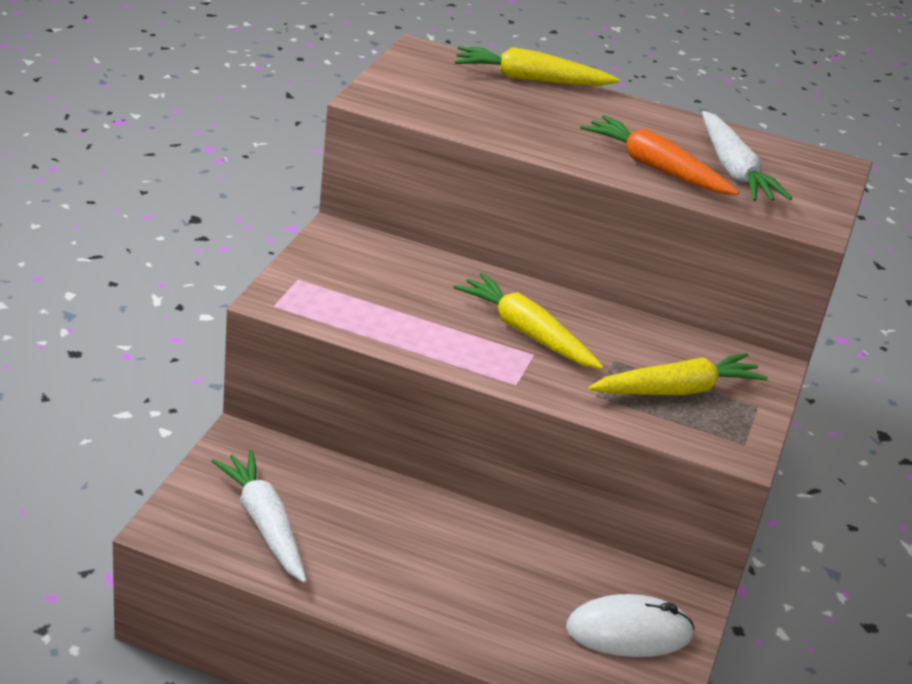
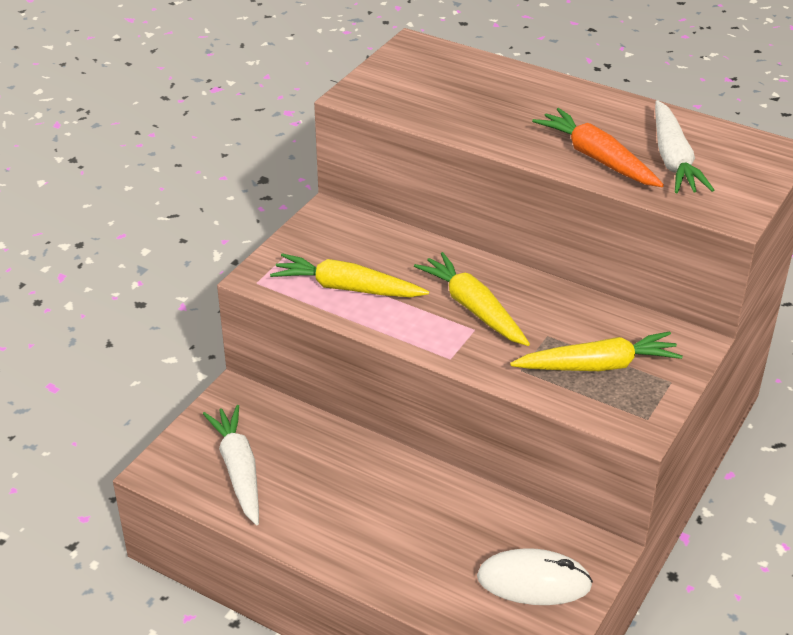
camera: 15 degrees right, 5 degrees up
(530, 79) = (506, 71): yellow carrot -> yellow carrot (347, 288)

